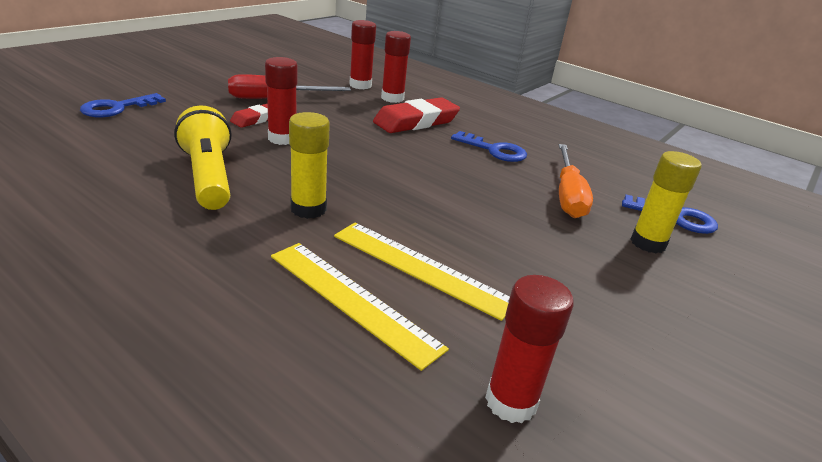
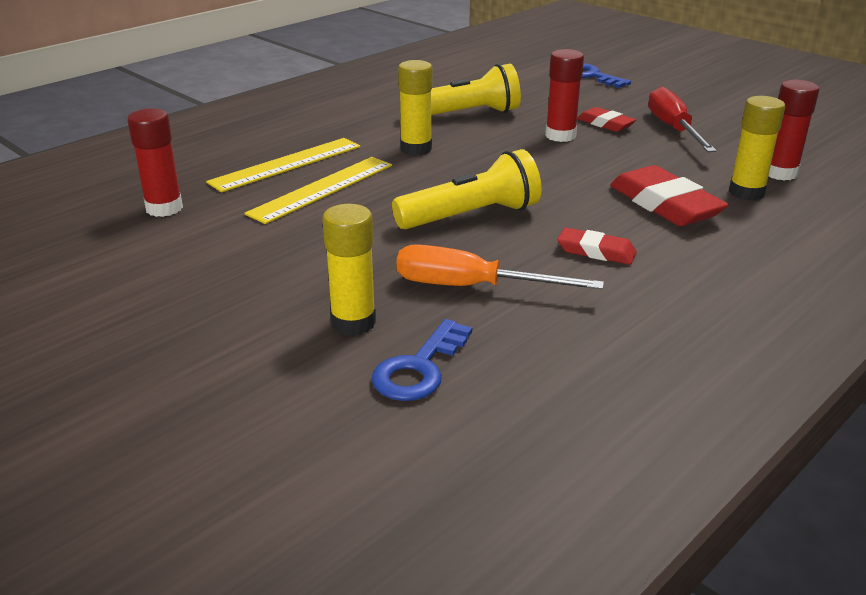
camera: 100 degrees right, 0 degrees up
(392, 98) = (746, 193): red glue stick -> yellow glue stick
(457, 189) = (471, 216): none -> yellow flashlight
(494, 150) = (596, 251): blue key -> red eraser

